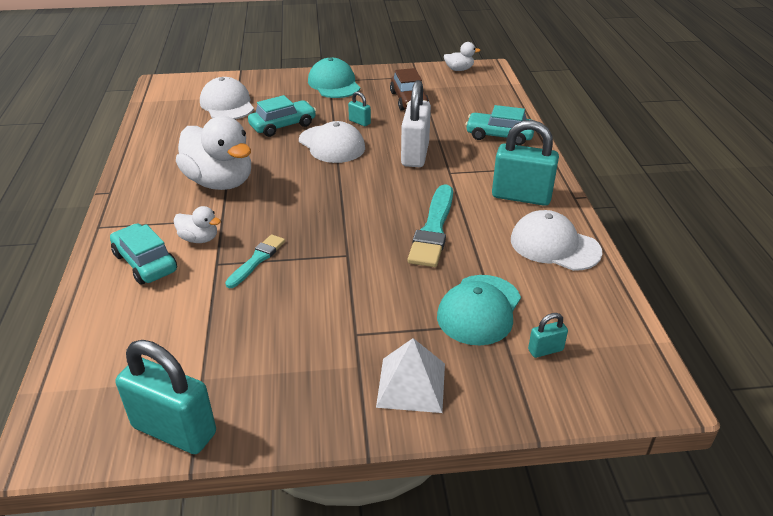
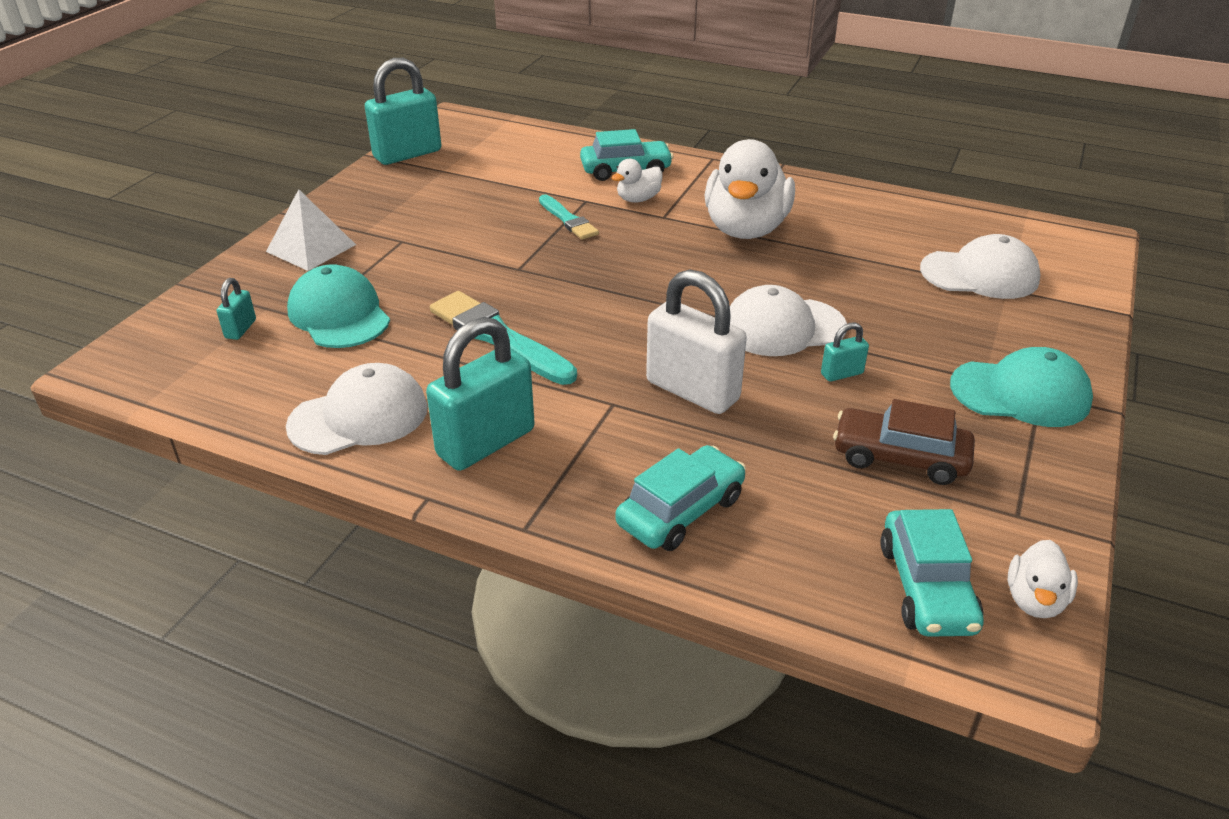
camera: 120 degrees right, 0 degrees up
(220, 182) = (746, 229): white duck -> white duck turned 60 degrees counterclockwise
(283, 125) = (875, 303): turquoise car -> turquoise car (926, 587)

